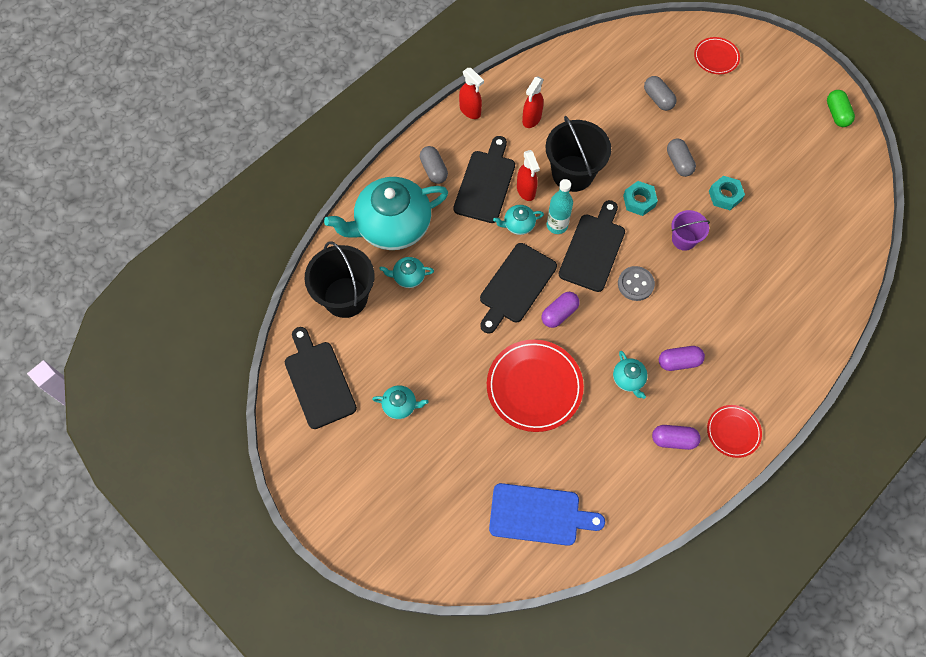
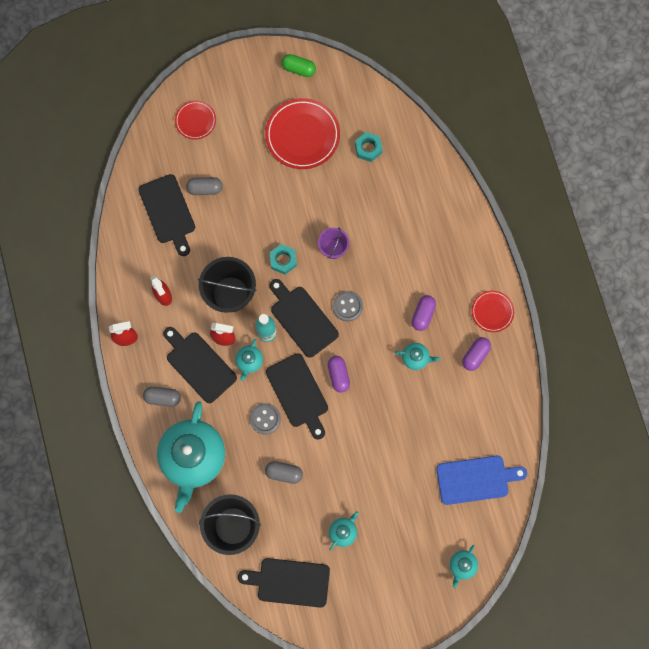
camera: 60 degrees left, 10 degrees up
(408, 277) = (244, 469): turquoise teapot -> turquoise teapot (462, 565)
(470, 269) = (265, 419): none -> grey button
(534, 387) = (383, 427): red plate -> red plate (302, 135)
(539, 515) = (476, 479): blue cutting board -> blue cutting board turned 45 degrees clockwise
(613, 81) = (168, 212): none -> black cutting board
(679, 163) = (269, 210): grey capsule -> grey capsule (284, 473)
(725, 195) = (316, 196): turquoise nut -> turquoise nut (368, 148)

